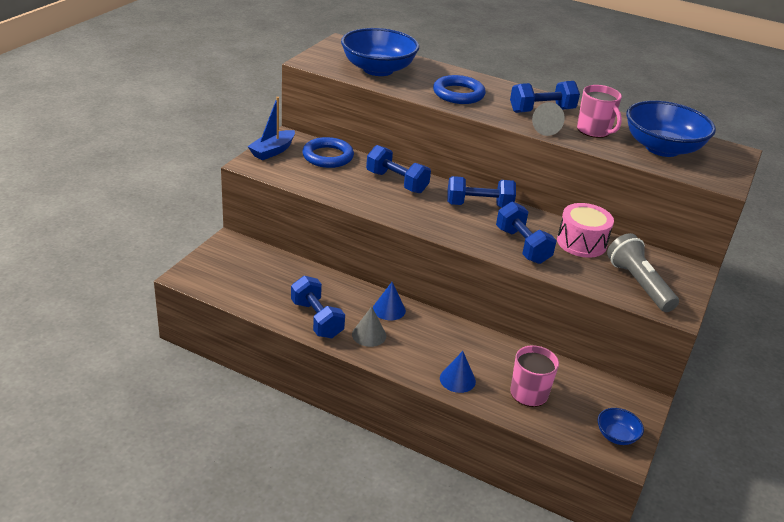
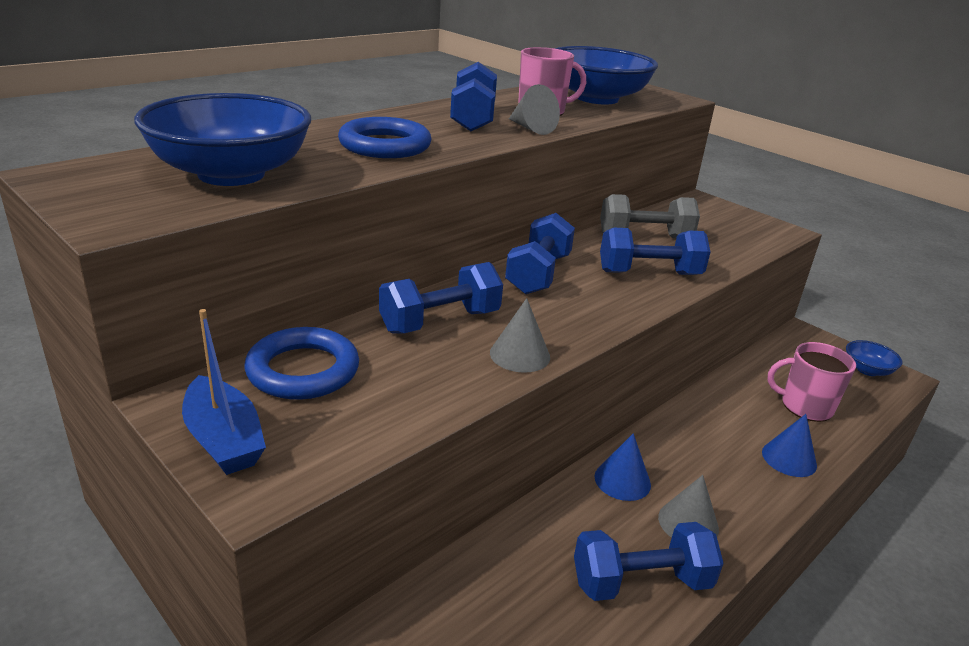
camera: 70 degrees left, 5 degrees down
(383, 208) = (520, 355): none -> grey cone
(581, 243) = (645, 237): pink drum -> grey dumbbell
(638, 284) = (733, 233): grey flashlight -> none

